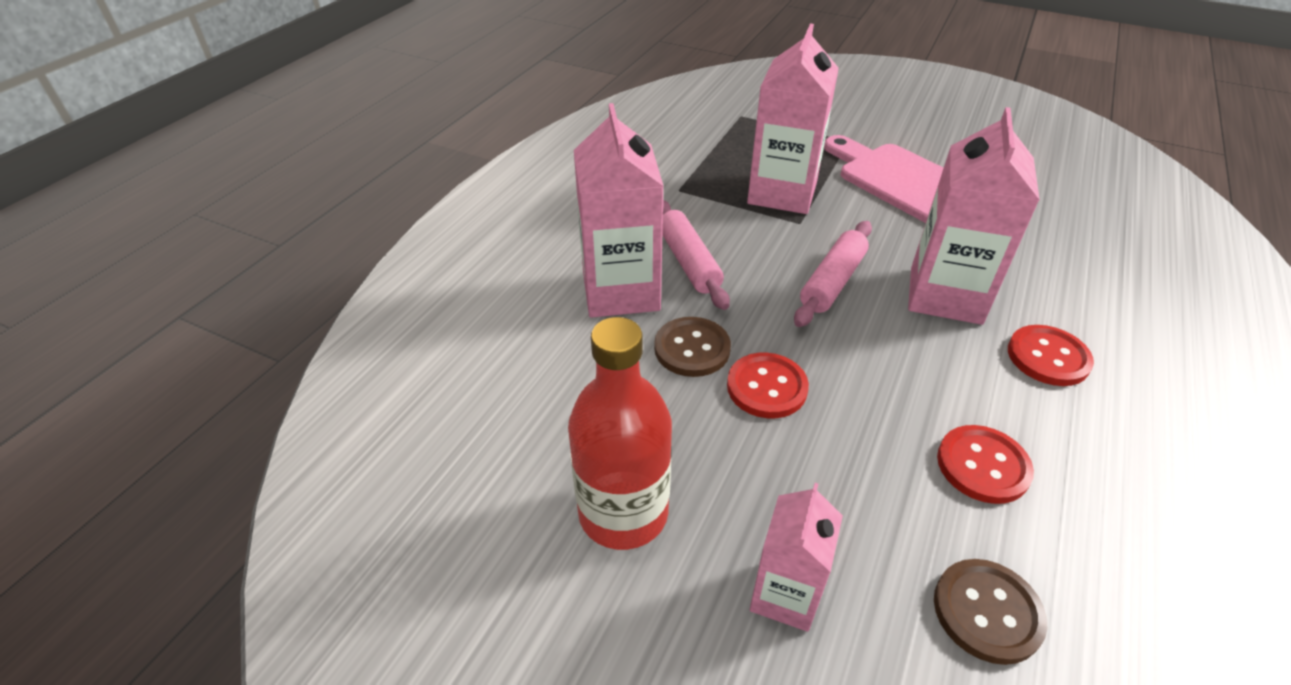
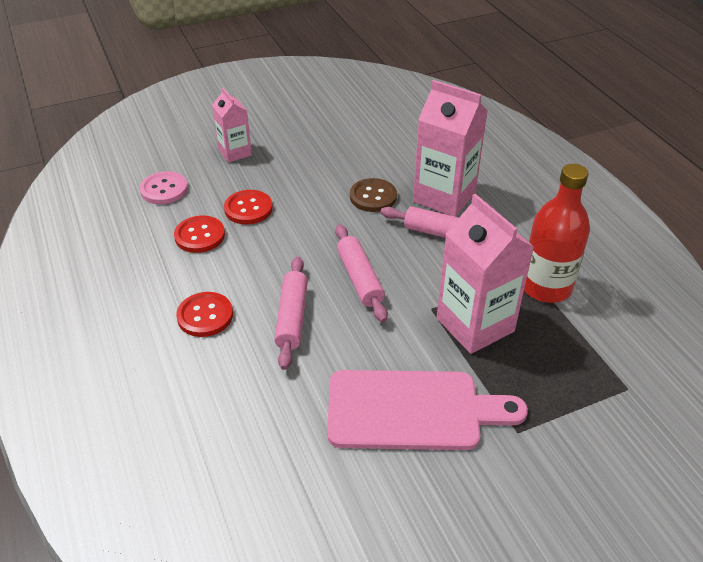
camera: 130 degrees right, 0 degrees up
(623, 513) = (313, 136): red bottle -> red bottle (546, 287)
(766, 387) = (320, 204): red button -> red button (248, 209)
(945, 295) = (292, 318): pink carton -> pink rolling pin
(987, 612) = (164, 189): brown button -> pink button

